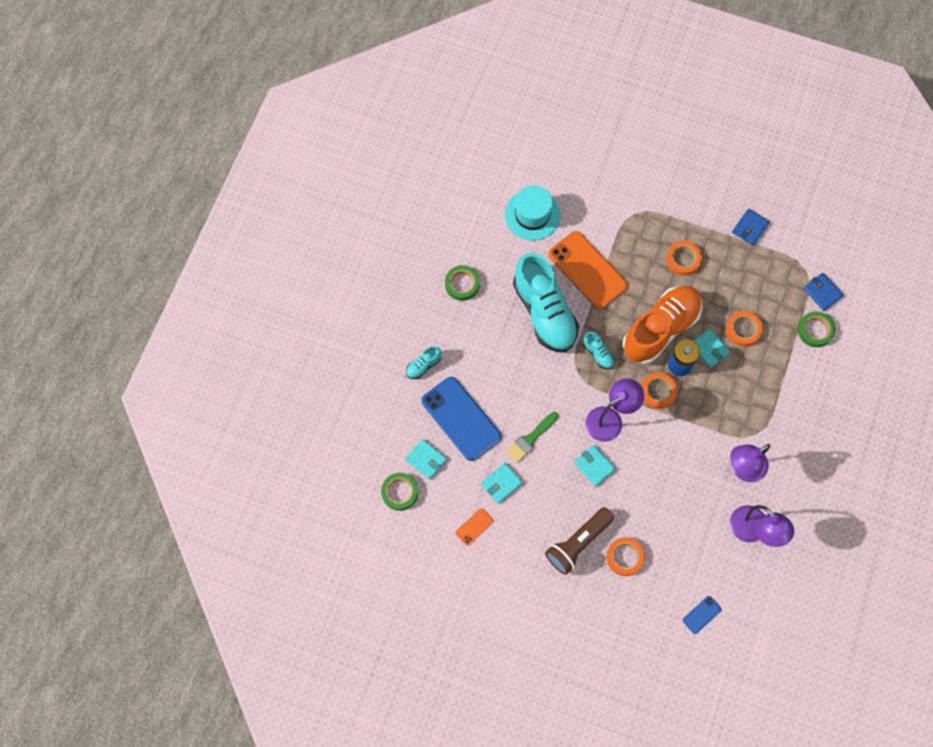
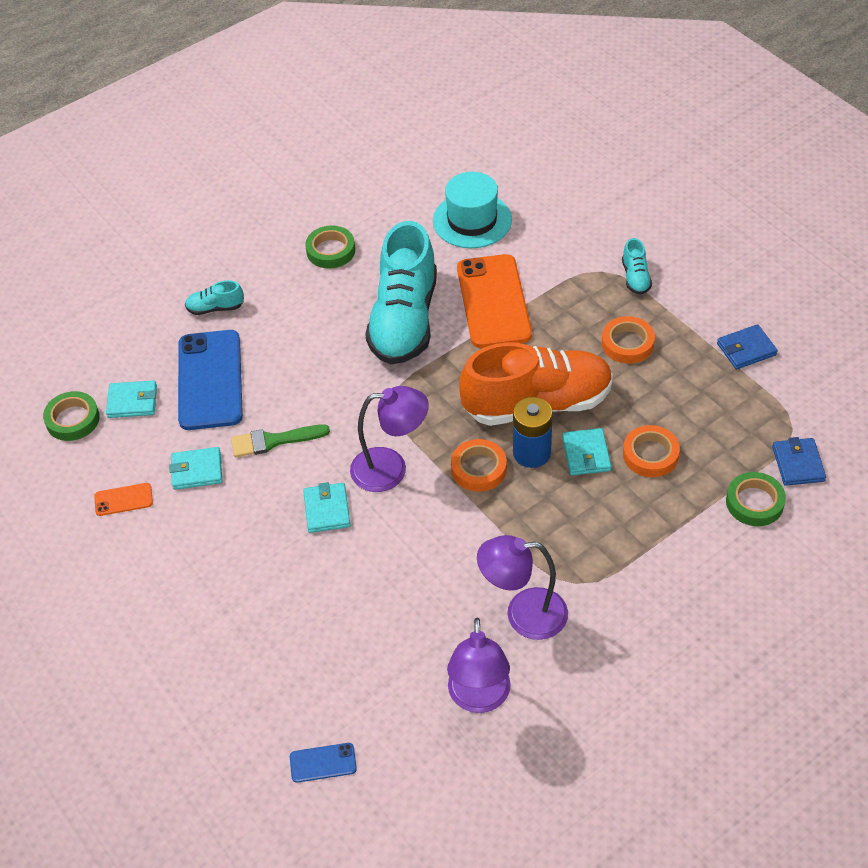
camera: 35 degrees right, 20 degrees down
(426, 459) = (132, 401): turquoise wallet -> turquoise wallet turned 75 degrees counterclockwise
(578, 543) = (232, 585): brown flashlight -> none
(598, 354) = (434, 392): turquoise shoe -> turquoise shoe (635, 277)
(624, 557) = (278, 634): orange tape -> none

